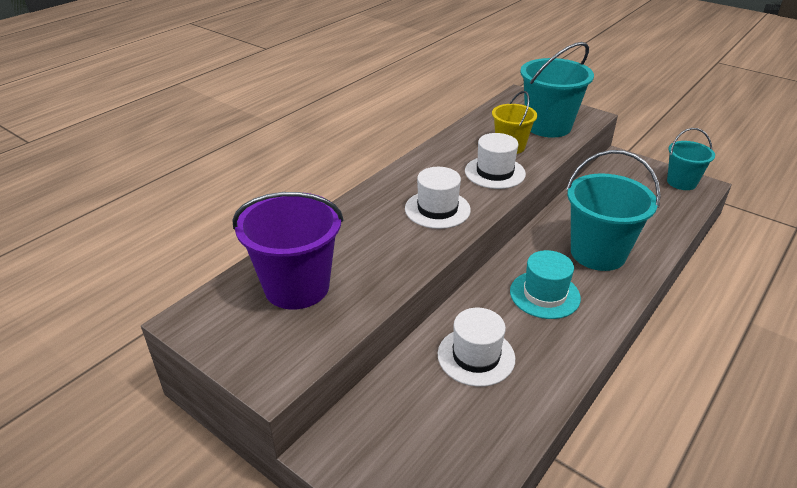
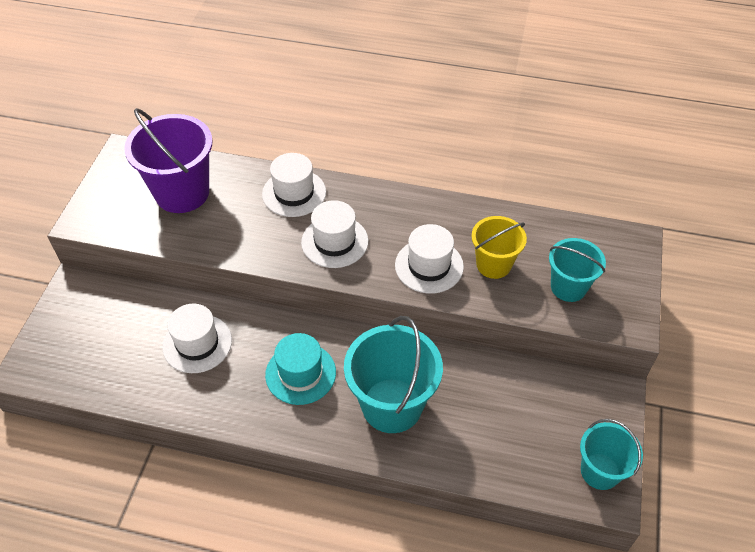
camera: 65 degrees right, 15 degrees up
(359, 216) = (294, 193): none -> white hat
(548, 126) = (568, 287): turquoise bucket -> turquoise bucket, size x0.61

